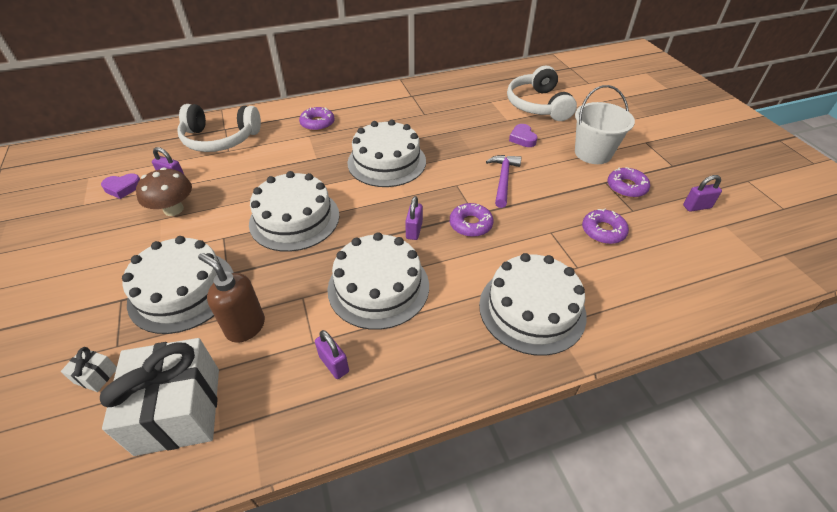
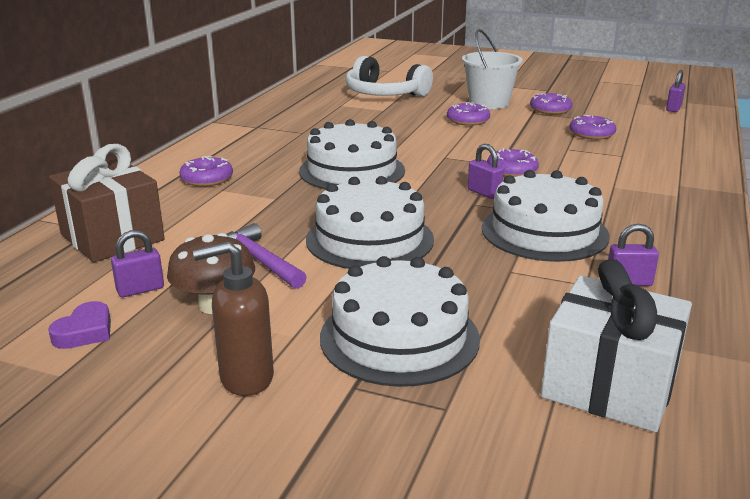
camera: 50 degrees left, 20 degrees down
(96, 375) = (486, 436): white gift -> none
(220, 139) = (112, 237): white headphones -> brown gift
(245, 327) = (518, 313): brown soap dispenser -> brown soap dispenser (246, 378)
(503, 179) = (469, 139): purple hammer -> purple hammer (259, 260)
(522, 138) = (422, 114): purple heart -> none
(532, 309) = (651, 185): white cake -> none
(540, 161) = (468, 120): none -> purple donut
(696, 207) = (606, 102): purple padlock -> purple padlock (673, 108)

